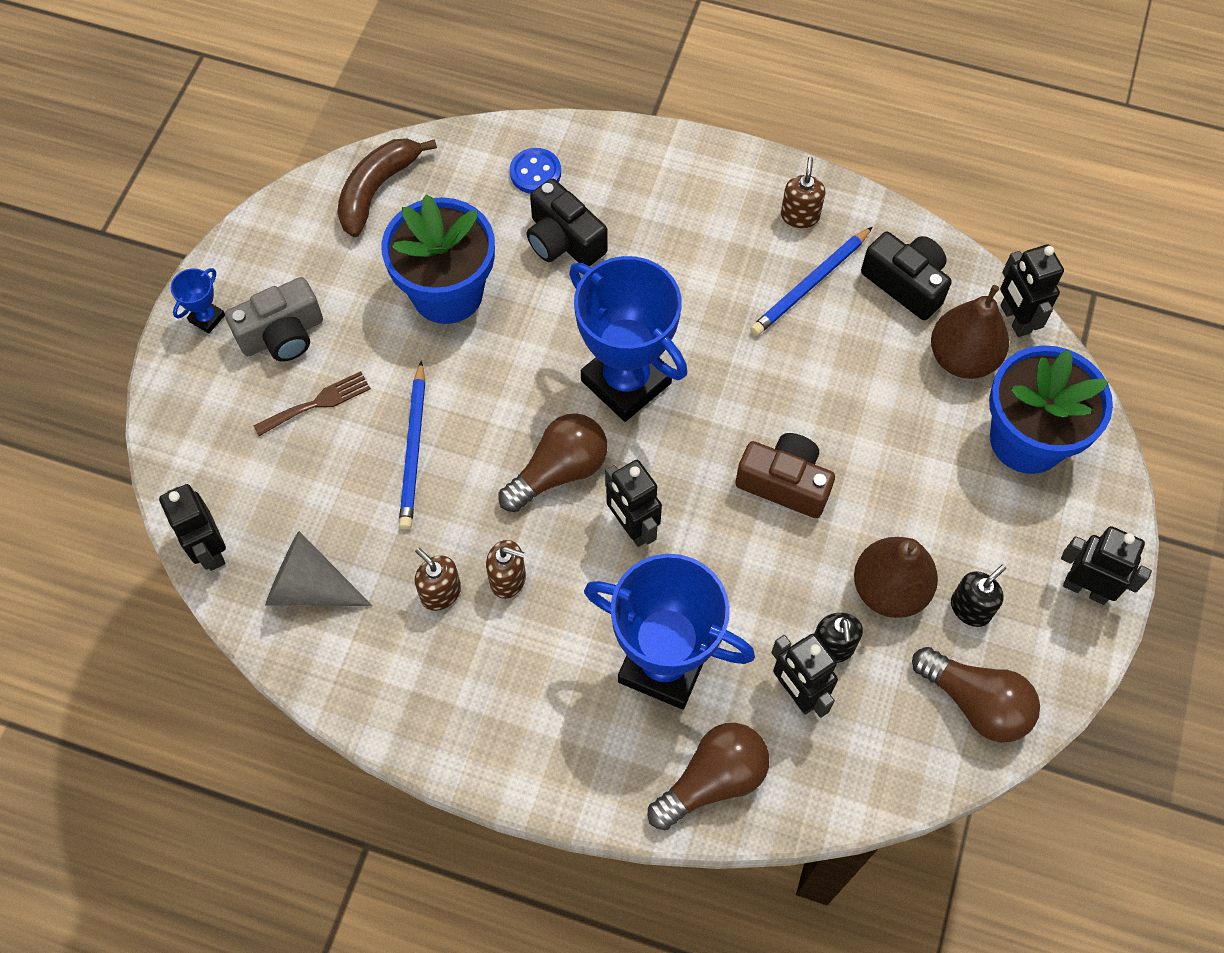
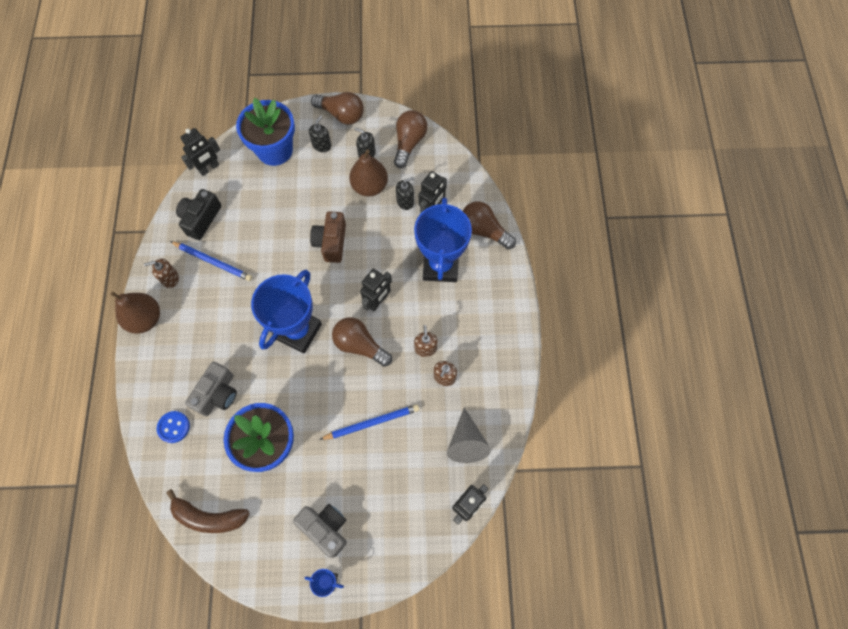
camera: 110 degrees left, 5 degrees up
(317, 403) = (362, 487): brown fork -> none
(563, 240) = (217, 394): black camera -> grey camera
(962, 358) = (238, 185): brown pear -> brown pear (145, 319)
(1016, 528) = (322, 145): none -> black soap dispenser
(1086, 588) = (341, 114): black robot -> brown light bulb

